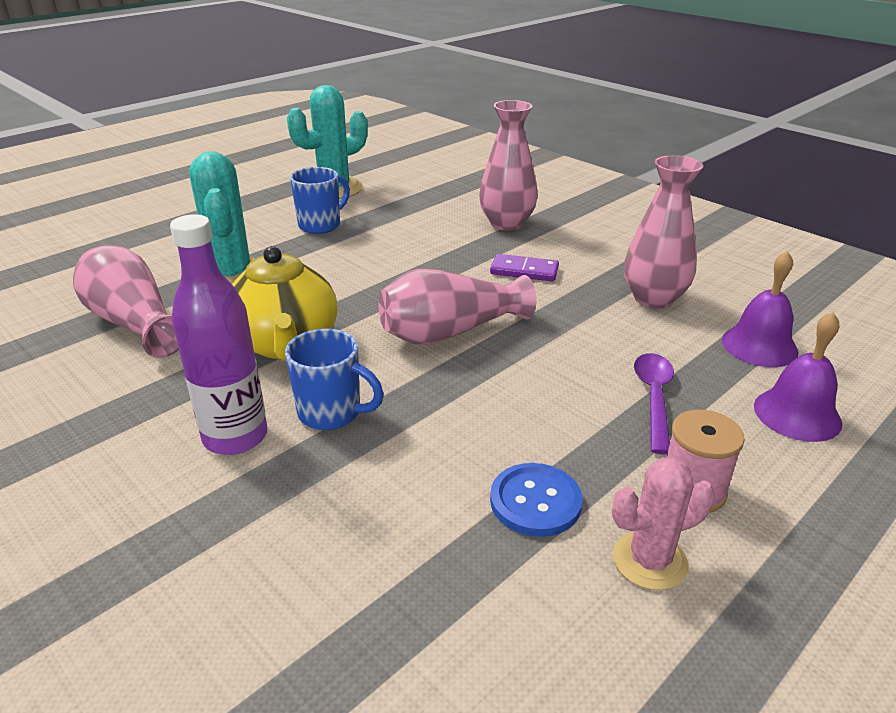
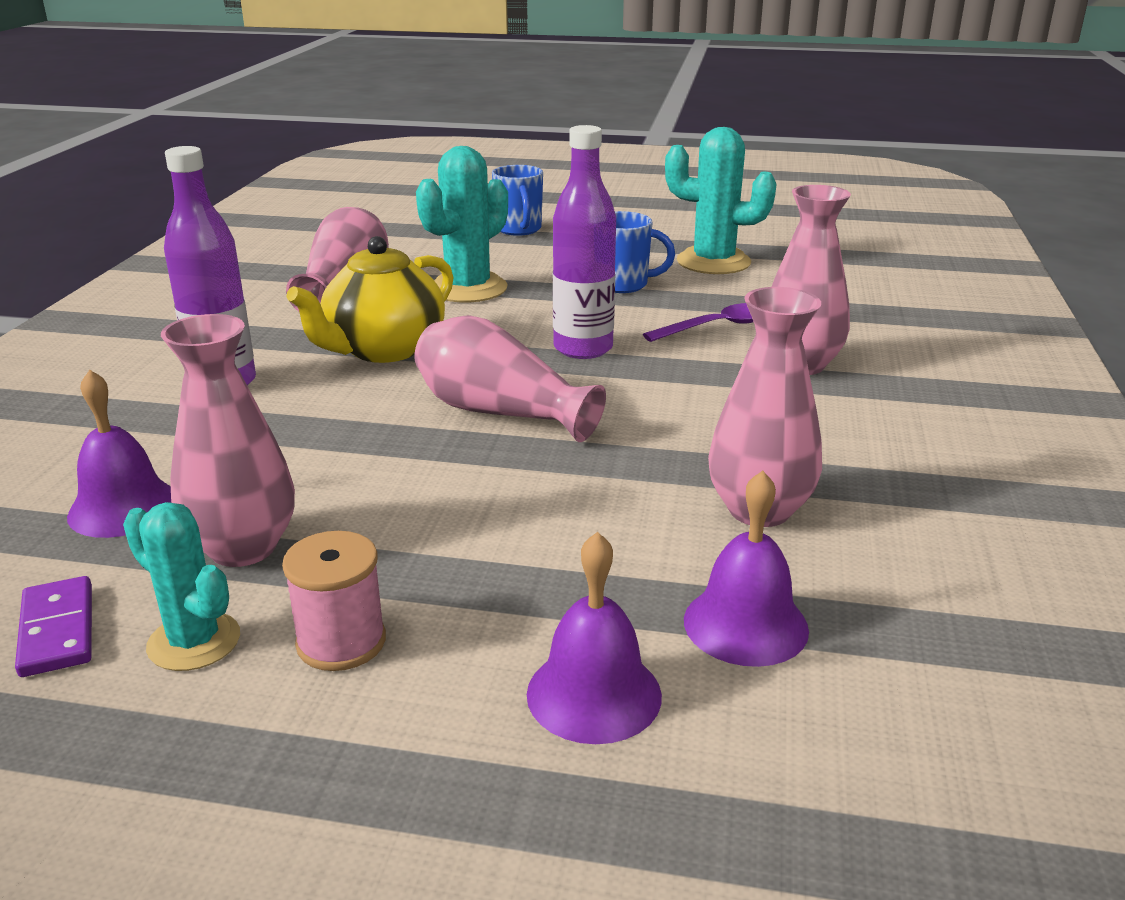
camera: 55 degrees right, 5 degrees down
(331, 413) = (295, 407): blue mug -> blue mug (519, 230)
(396, 272) = (583, 348): none -> purple bottle
(409, 553) = (123, 507): none -> purple bell
(524, 271) = (696, 410): purple domino -> purple domino (57, 630)
(535, 501) = (243, 548): blue button -> pink vase
(649, 561) = (194, 642): pink cactus -> turquoise cactus
(654, 398) = (509, 570): purple spoon -> purple spoon (717, 327)

